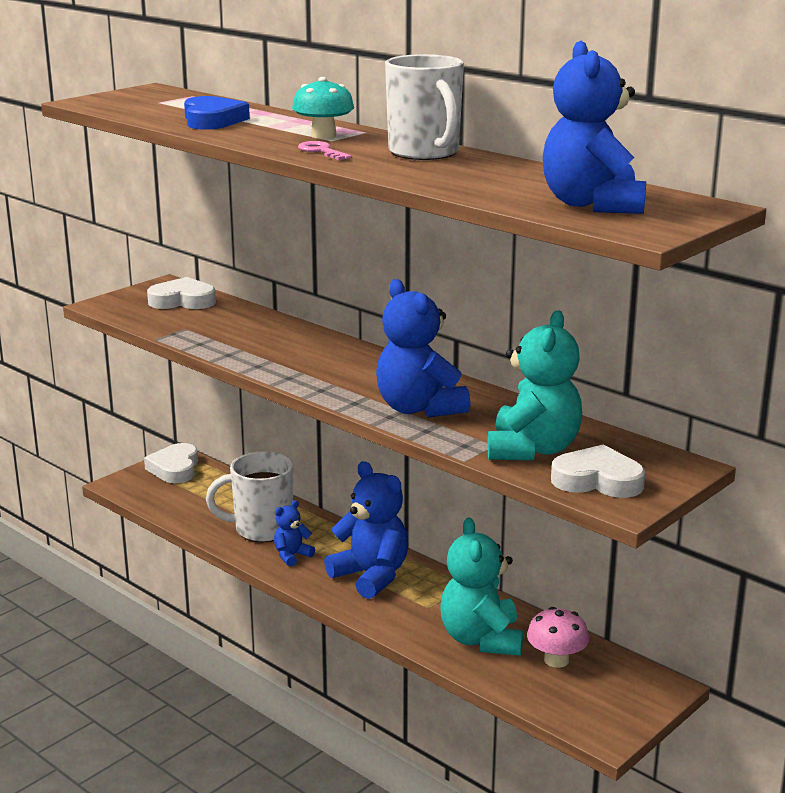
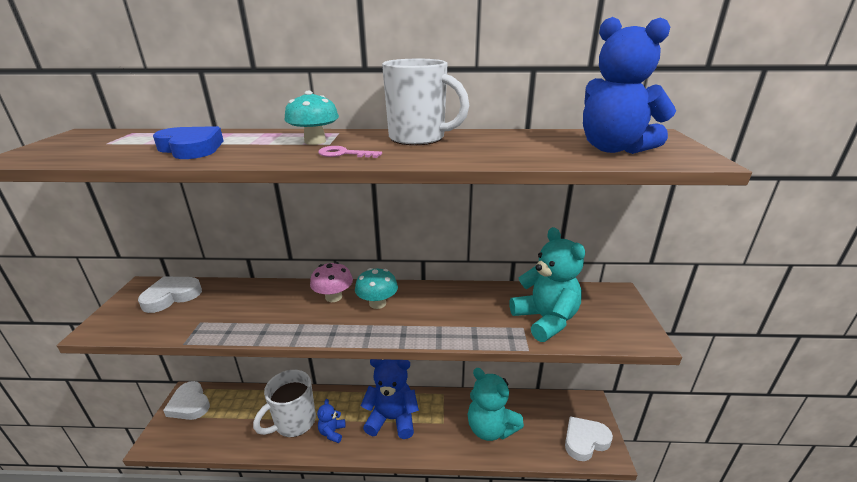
camera: 40 degrees left, 5 degrees up
(368, 372) = (377, 303): none -> turquoise mushroom
(419, 408) = (445, 319): blue teddy bear -> none
(556, 660) = (535, 418): pink mushroom -> pink mushroom (333, 297)
(597, 480) = (605, 326): white heart -> white heart (585, 441)

